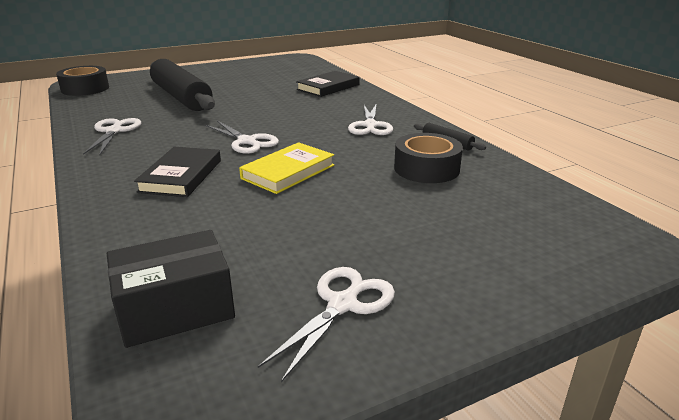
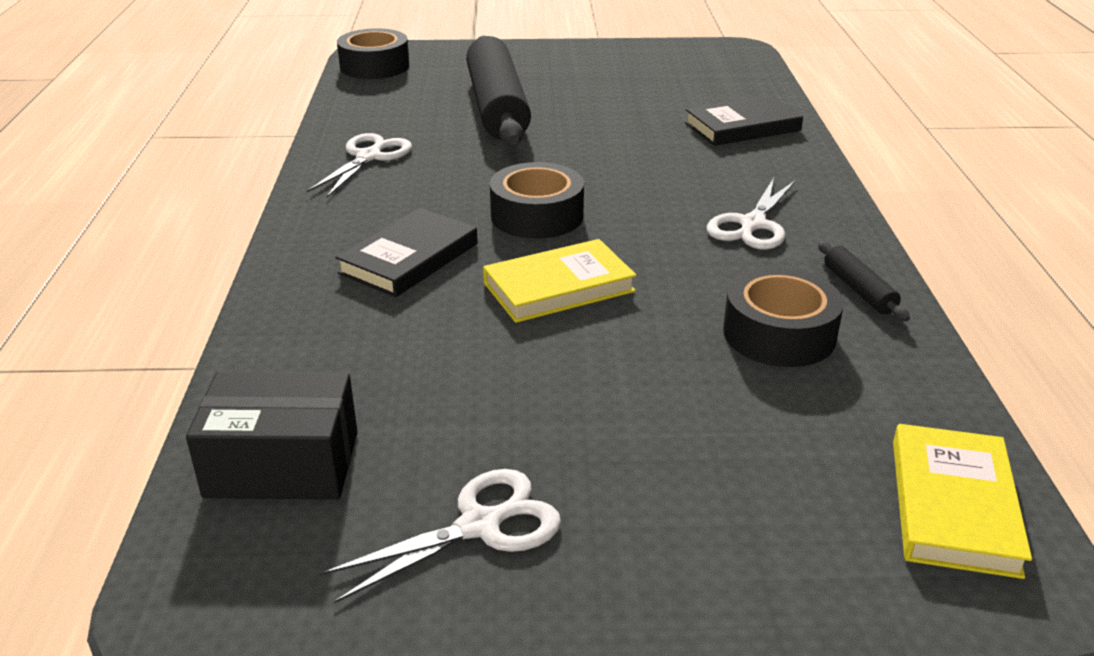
camera: 25 degrees right, 5 degrees up
(247, 141) = (537, 215): white scissors -> black tape
(578, 222) = (953, 505): none -> yellow book

